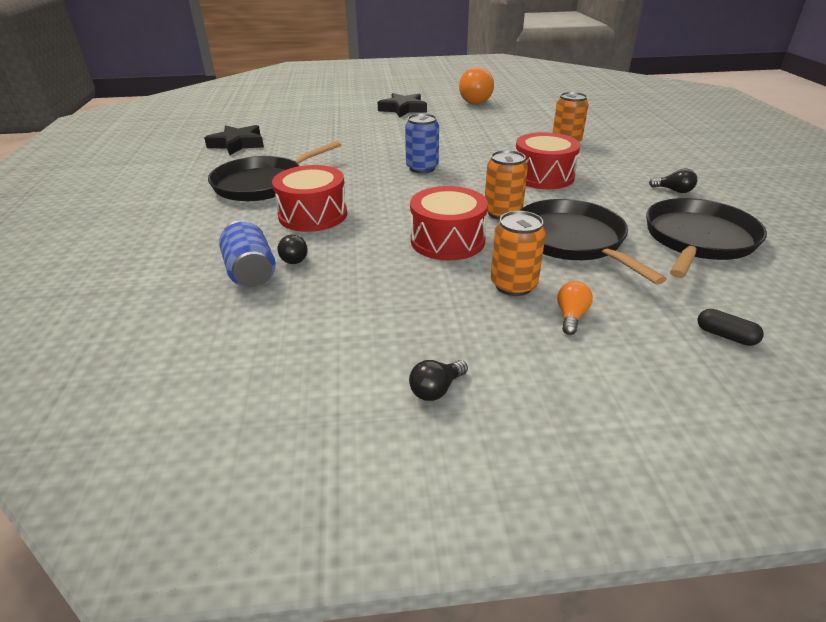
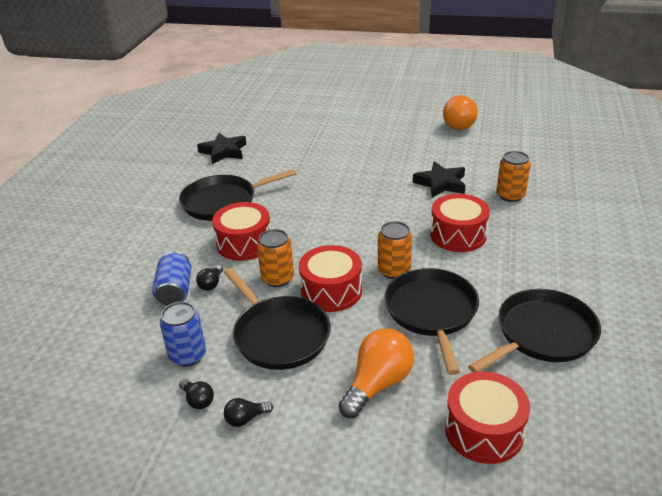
camera: 20 degrees right, 0 degrees up
(403, 109) = (385, 126): black star -> black star (441, 183)
(415, 291) = (279, 335): none -> black pan
(422, 168) = (358, 206): blue can -> blue can (188, 355)
(513, 285) = (354, 345): orange can -> orange can (277, 278)
(571, 316) = (378, 384): orange light bulb -> orange light bulb, size x2.08
(674, 190) = (567, 275): black light bulb -> black light bulb (198, 400)
(725, 336) = (484, 430): black capsule -> red drum

